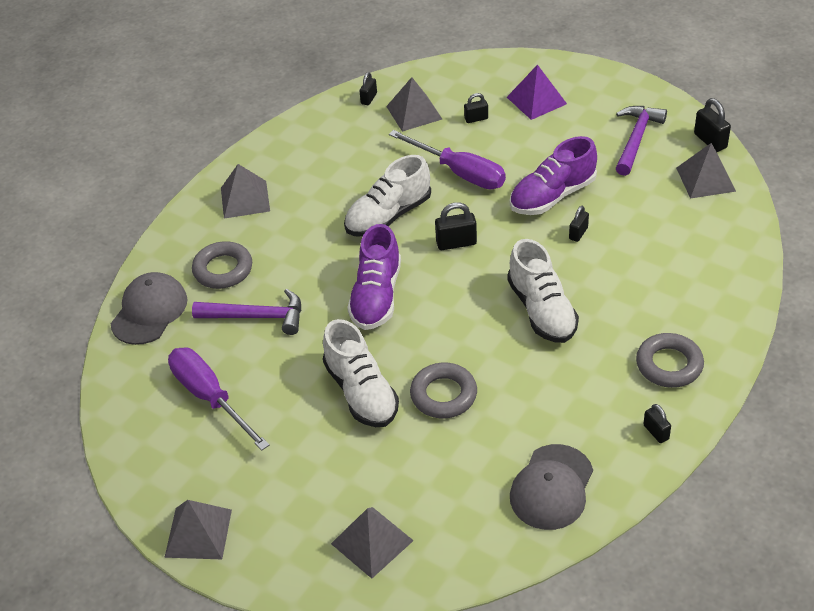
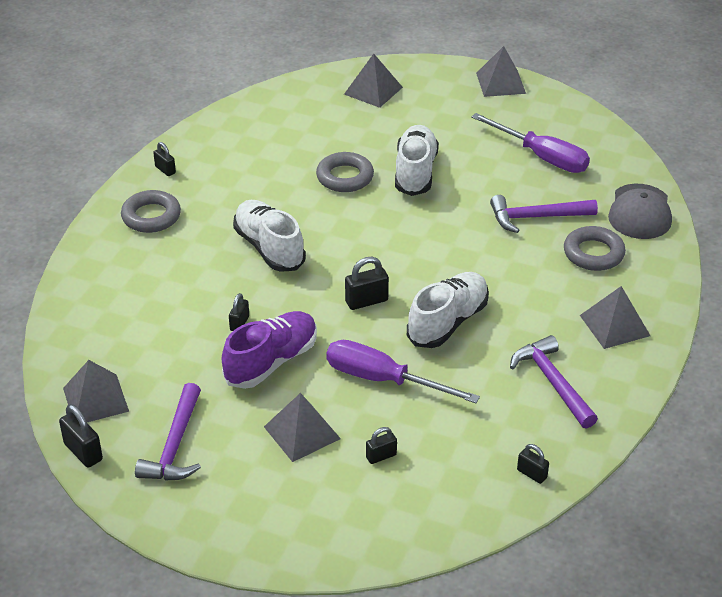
camera: 165 degrees right, 5 degrees down
(322, 158) = (553, 382): none -> purple hammer
(361, 392) = (415, 172): white shoe -> white shoe turned 45 degrees clockwise
(369, 98) = (532, 474): black padlock -> black padlock turned 60 degrees counterclockwise
(376, 296) = (430, 244): purple shoe -> none
(414, 112) = (464, 457): grey pyramid -> grey pyramid (302, 432)
(536, 100) = (307, 493): purple pyramid -> none
(551, 487) = (246, 130): grey cap -> none

